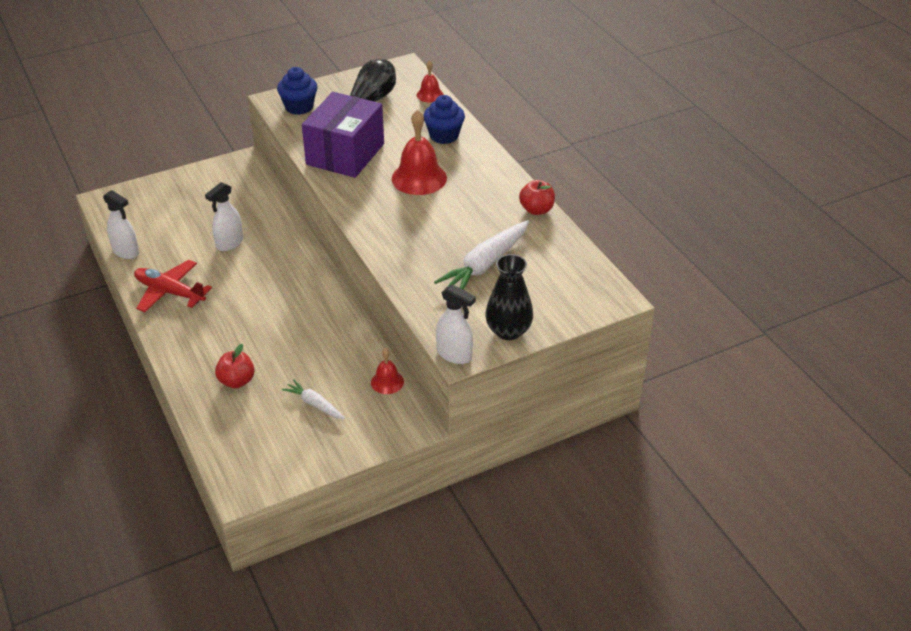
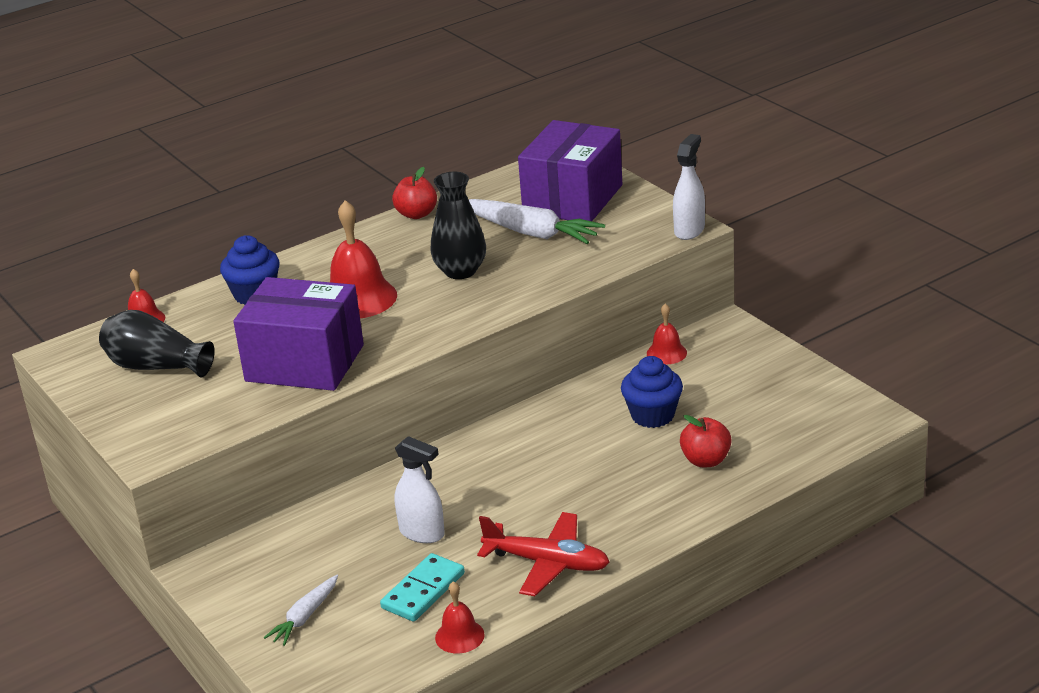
camera: 95 degrees left, 10 degrees down
(126, 252) = (459, 636): white spray bottle -> red bell
(169, 292) = (547, 563): red plane -> red plane turned 90 degrees counterclockwise
(174, 240) = (423, 591): none -> turquoise domino
(299, 107) = (172, 427): blue cupcake -> blue cupcake (652, 415)
(314, 404) = (722, 395): white carrot -> white carrot (305, 617)
(508, 331) = (639, 206): black vase -> black vase (460, 271)
(535, 294) = (573, 199): none -> purple box

